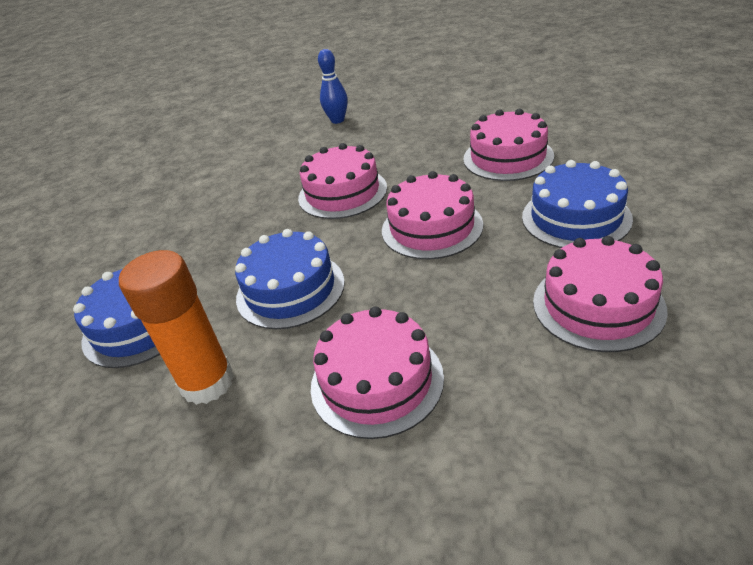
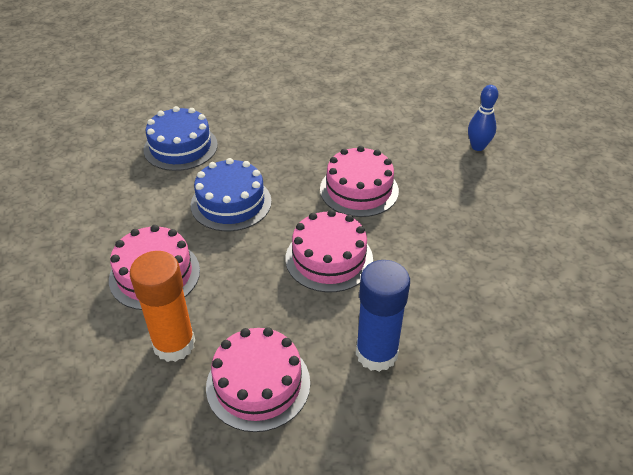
camera: 60 degrees right, 5 degrees up
(207, 382) = (140, 198): orange glue stick -> orange glue stick (174, 344)
(508, 157) = (463, 285): pink cake -> none
(575, 217) = (376, 353): blue cake -> blue glue stick

